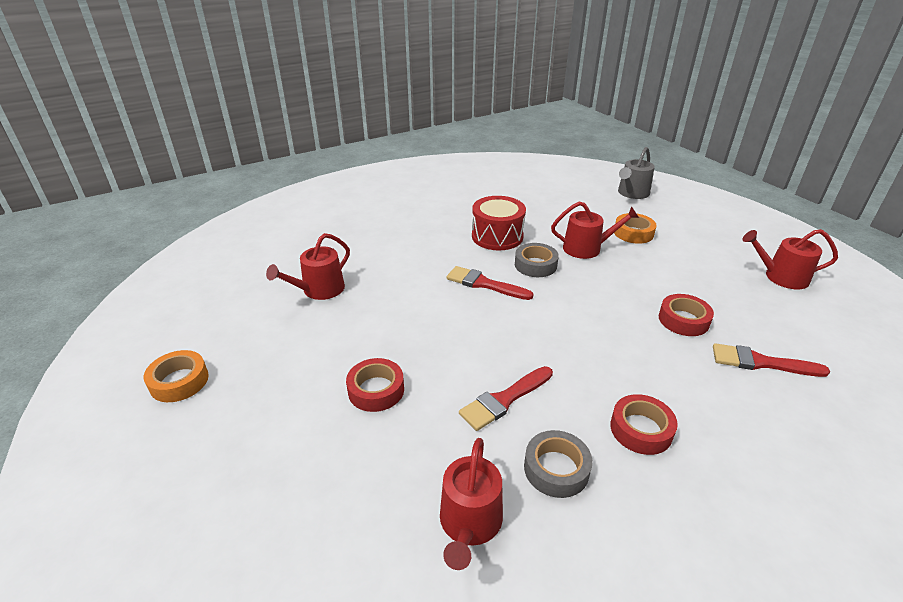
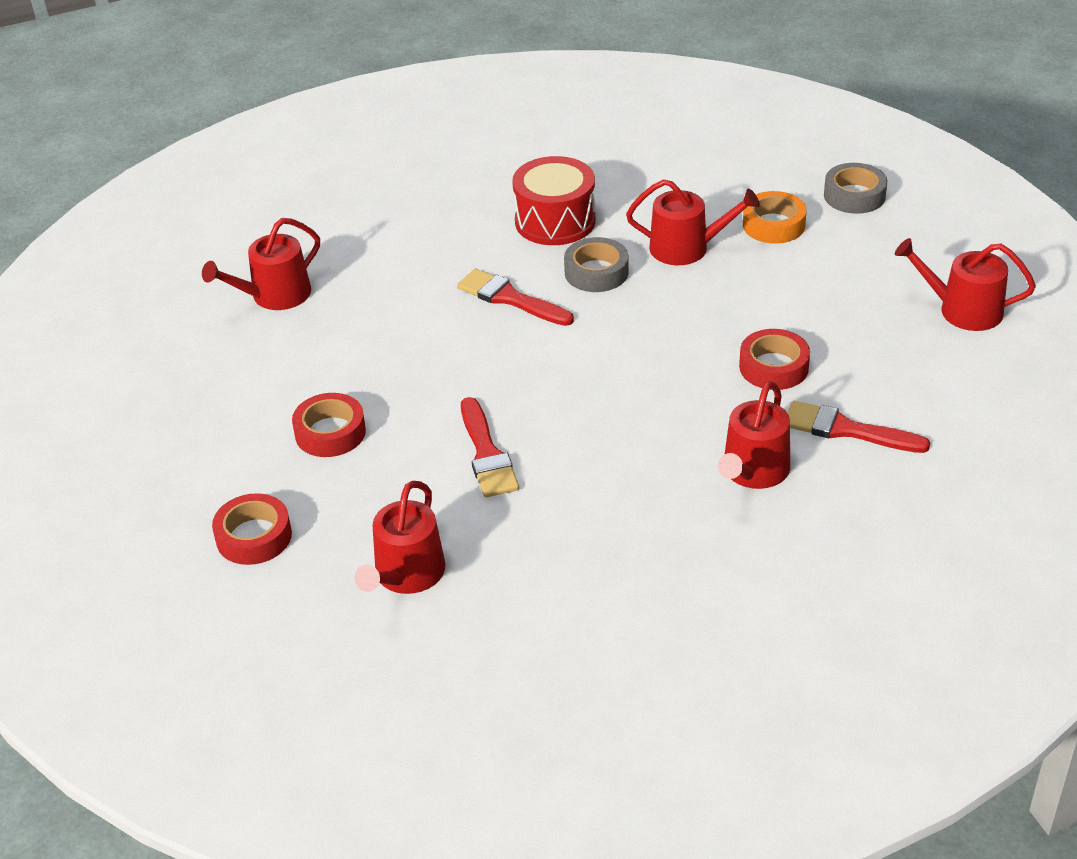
camera: 10 degrees right, 5 degrees up
(179, 381) = (92, 407): orange tape -> none
(504, 400) = (486, 454): red brush -> red brush turned 75 degrees counterclockwise
(556, 469) = (521, 531): grey tape -> grey tape (854, 195)
(632, 193) = (810, 149): grey watering can -> none
(641, 429) = (642, 498): red tape -> red tape (254, 536)
(714, 400) = (753, 472): none -> red watering can

